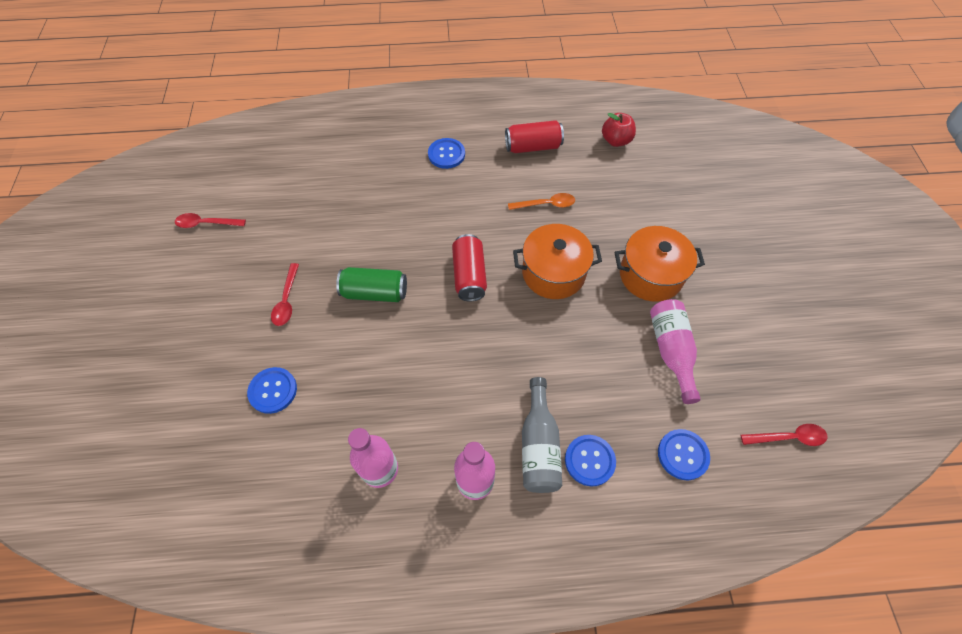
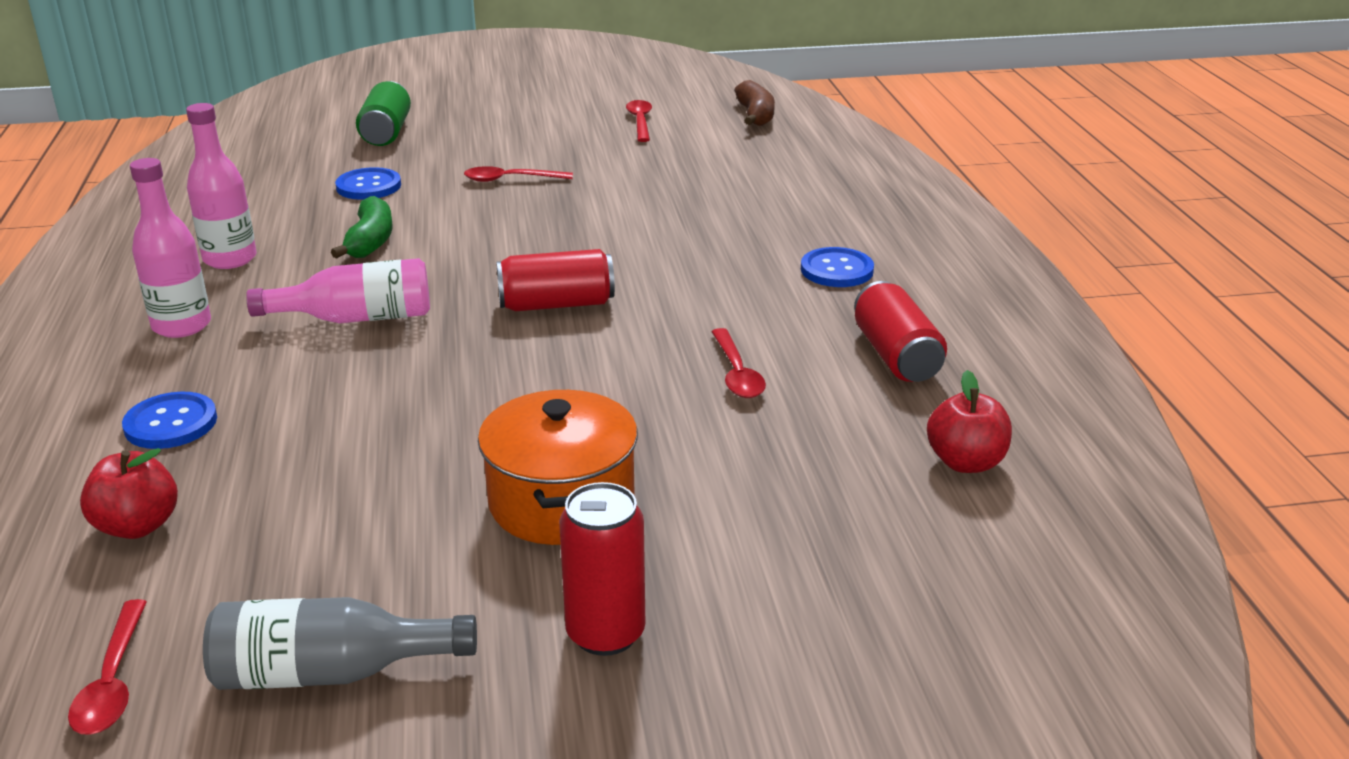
camera: 85 degrees right, 30 degrees down
(219, 162) = (755, 115): none -> brown banana
(368, 380) = (370, 241): none -> green banana
(375, 292) = (522, 234): green can -> green can (386, 132)
(539, 445) = (217, 376): grey bottle -> grey bottle (330, 672)
(546, 204) = (737, 374): orange spoon -> red spoon
(553, 273) = (564, 384): orange pot -> none
(671, 351) = (366, 522): pink bottle -> pink bottle (356, 318)
(682, 455) = (138, 526): blue button -> red apple
(732, 262) = (605, 633): none -> red can

